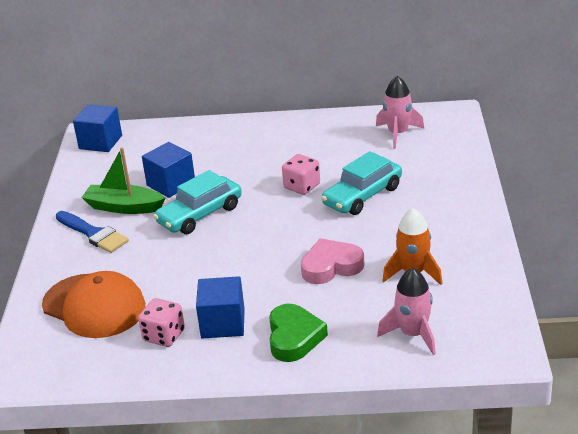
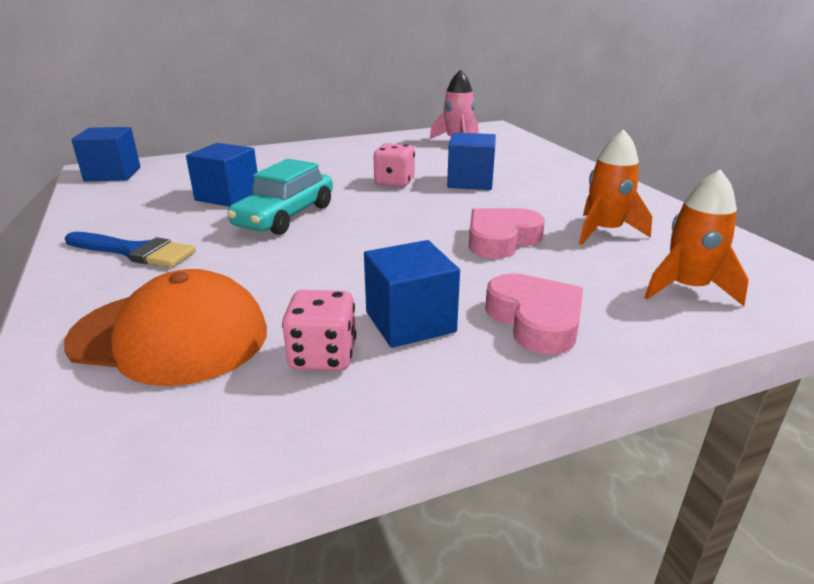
camera: 25 degrees left, 5 degrees down
(124, 207) = (171, 221): green boat -> none
(294, 337) = (535, 320): green heart -> pink heart
(362, 196) = (470, 182): turquoise car -> blue cube
(413, 334) = (686, 288): pink rocket -> orange rocket

